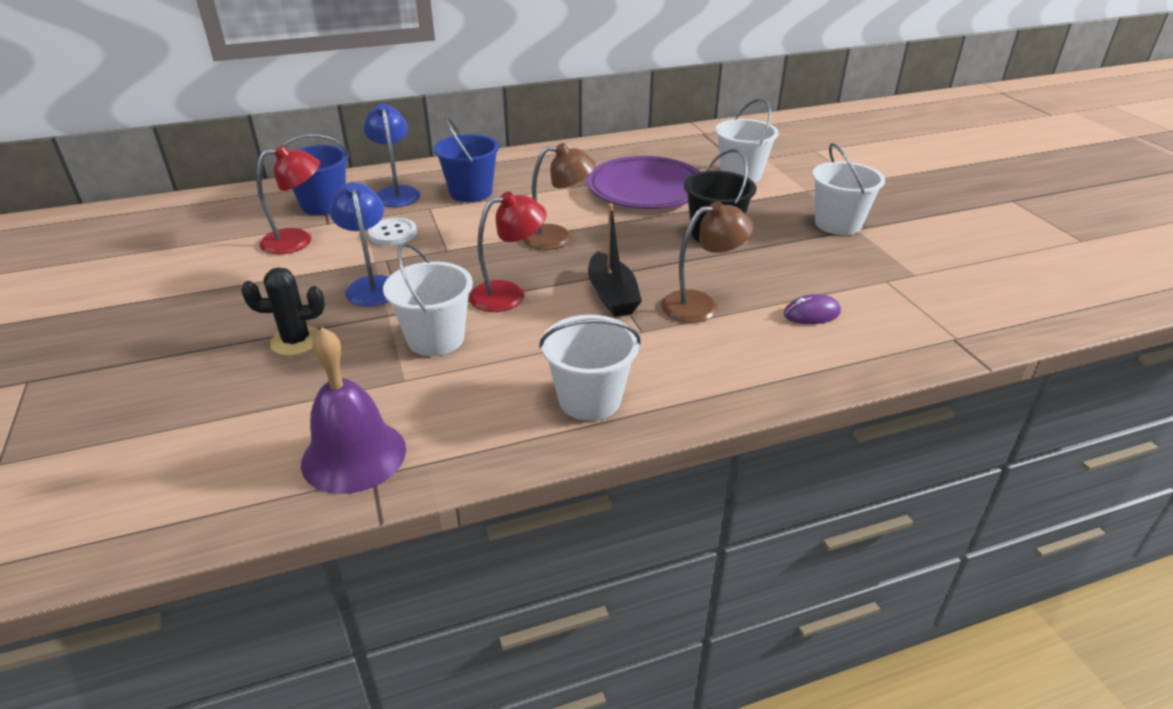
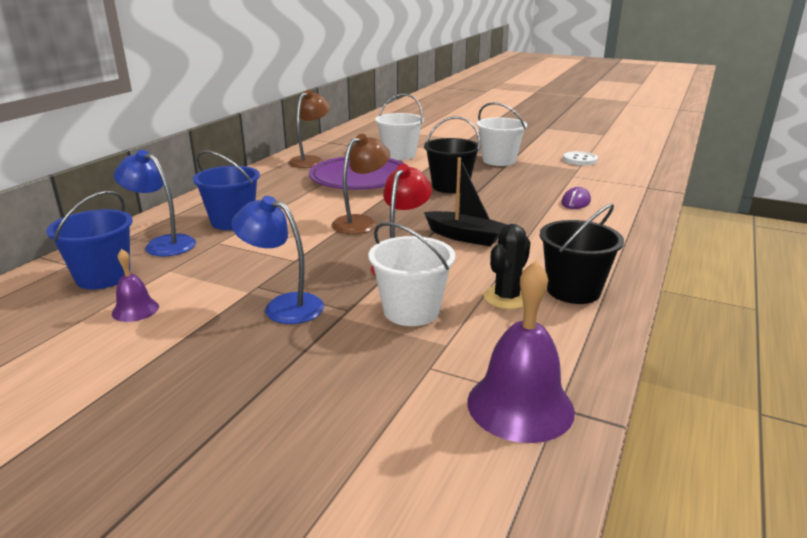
camera: 45 degrees left, 10 degrees down
(296, 341) = (303, 371): black cactus -> black cactus (507, 298)
(298, 241) = (135, 310): red lamp -> purple bell
(393, 234) = (223, 269): white button -> white button (579, 160)
(589, 399) = (573, 290): white bucket -> black bucket
(701, 305) = (520, 220): brown lamp -> brown lamp (310, 160)

